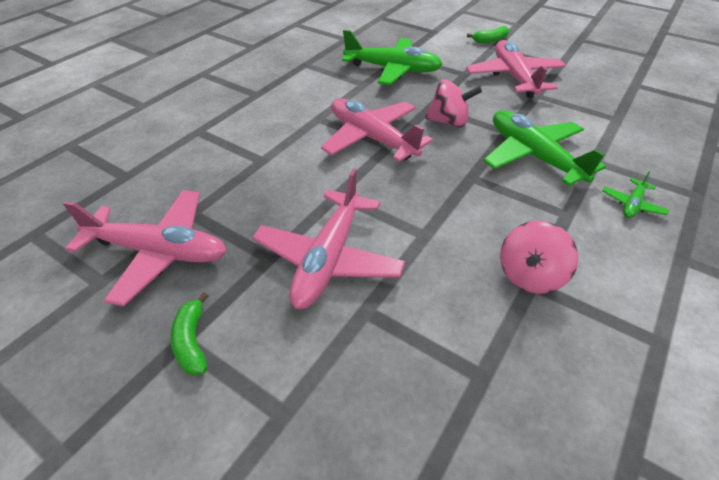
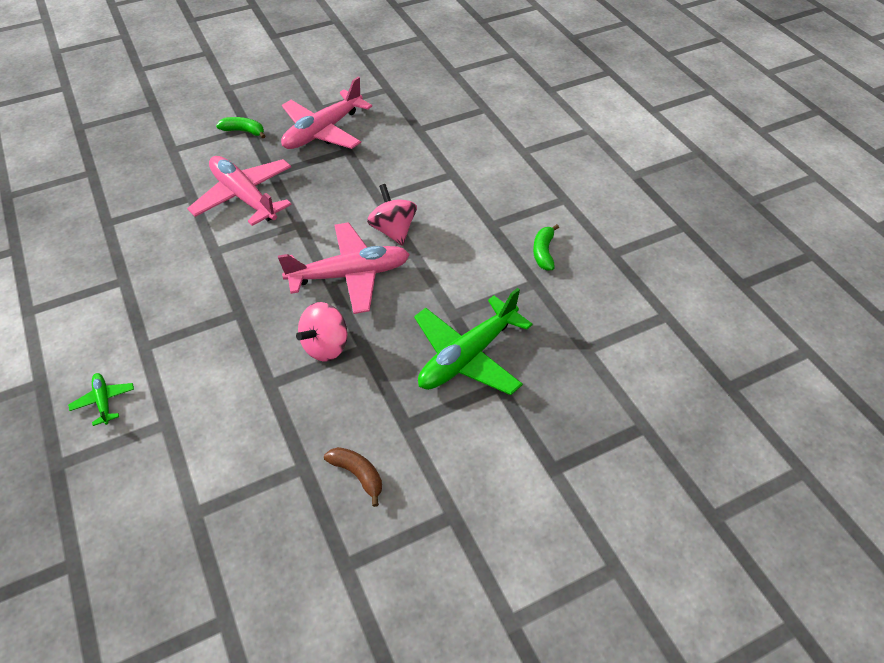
camera: 120 degrees right, 5 degrees up
(490, 40) = (477, 527): green banana -> green banana (543, 252)
(514, 77) = (358, 474): pink plane -> brown banana
(529, 275) = (129, 283): pink spinning top -> pink spinning top (393, 230)
(533, 156) = (220, 378): green plane -> none

